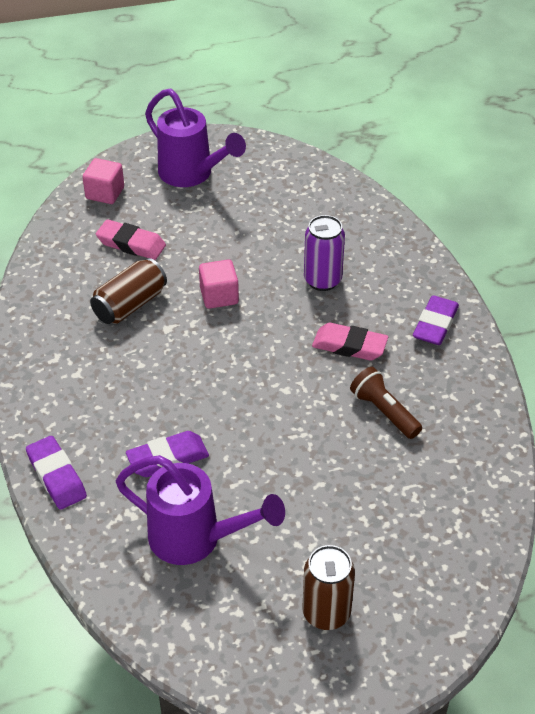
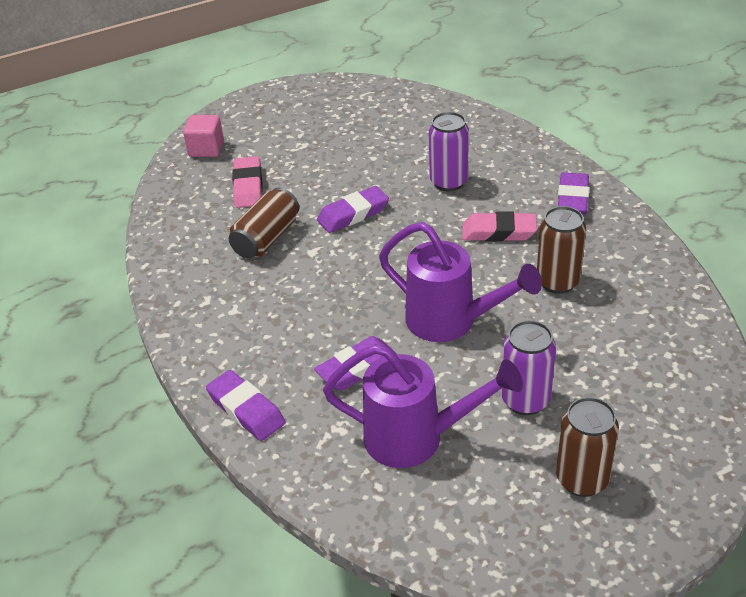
camera: 10 degrees left, 5 degrees down
(131, 244) = (248, 186): pink eraser -> pink eraser turned 75 degrees clockwise
(192, 174) = (286, 119): purple watering can -> purple watering can (451, 322)
(219, 296) = (353, 214): pink cube -> purple eraser
(306, 525) = (525, 400): none -> purple can
(384, 411) = (557, 282): brown flashlight -> brown can

